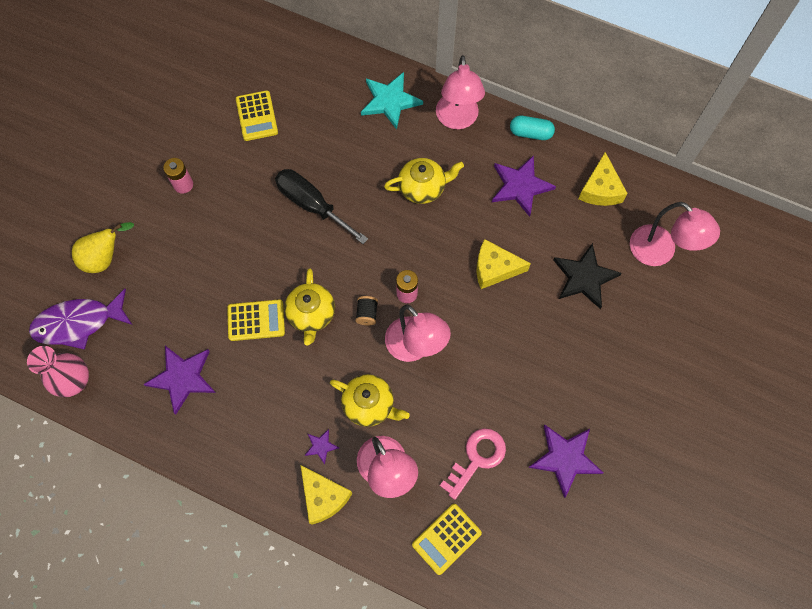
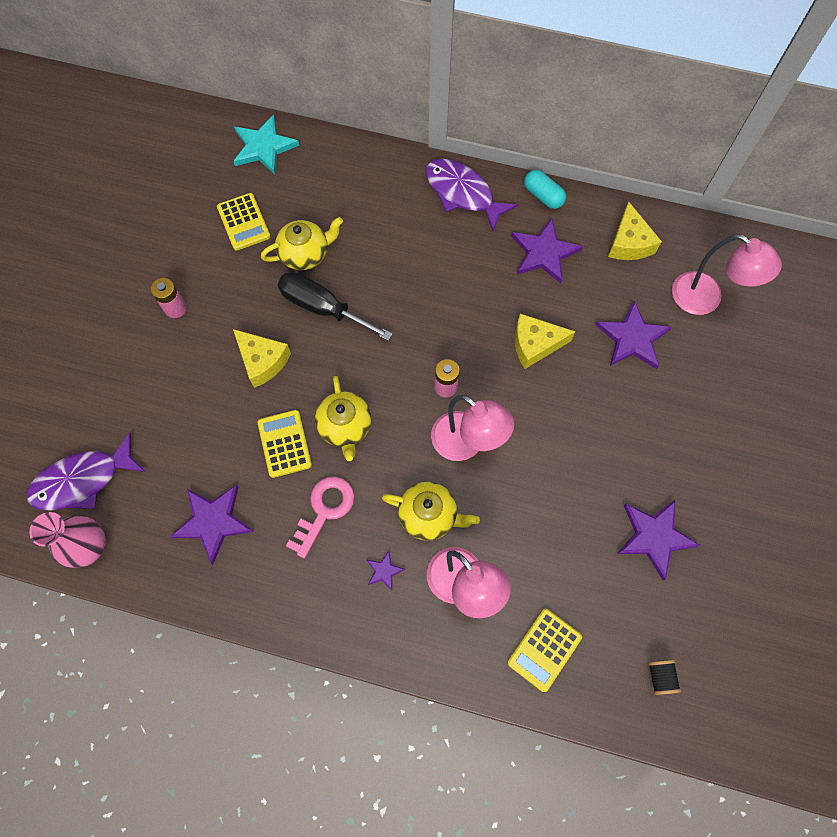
camera: 10 degrees left, 0 degrees up
(105, 258) = (101, 403): yellow pear -> none
(256, 320) = (284, 444): yellow calculator -> yellow calculator turned 90 degrees counterclockwise
(323, 497) = (398, 628): yellow cheese -> yellow cheese (262, 361)
(367, 314) = (406, 416): black spool -> black spool (660, 677)
(390, 101) = (386, 185): turquoise star -> turquoise star (264, 147)
(423, 187) = (440, 270): yellow teapot -> yellow teapot (305, 254)
(457, 119) = (462, 193): pink lamp -> purple fish
(476, 458) = (558, 554): pink key -> pink key (324, 510)
(530, 133) = (543, 196): turquoise capsule -> turquoise capsule turned 45 degrees clockwise
(584, 277) = (632, 338): black star -> purple star

